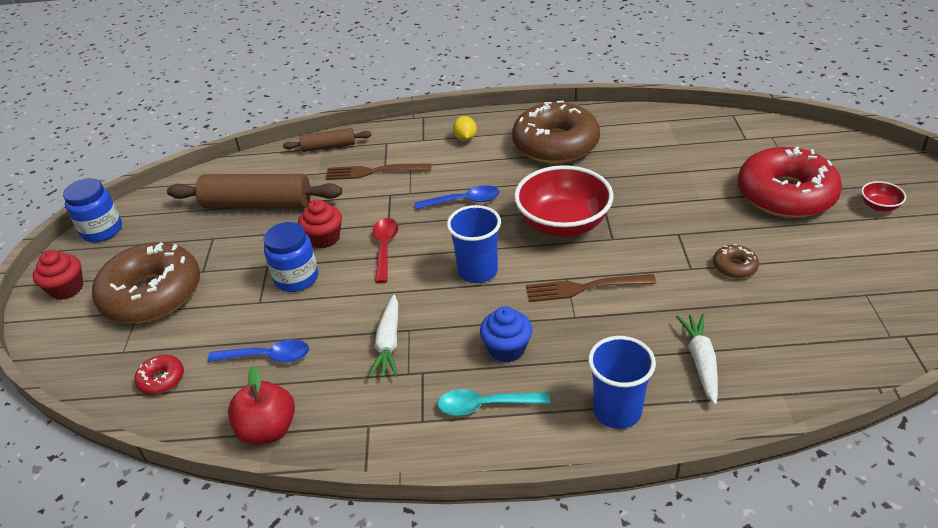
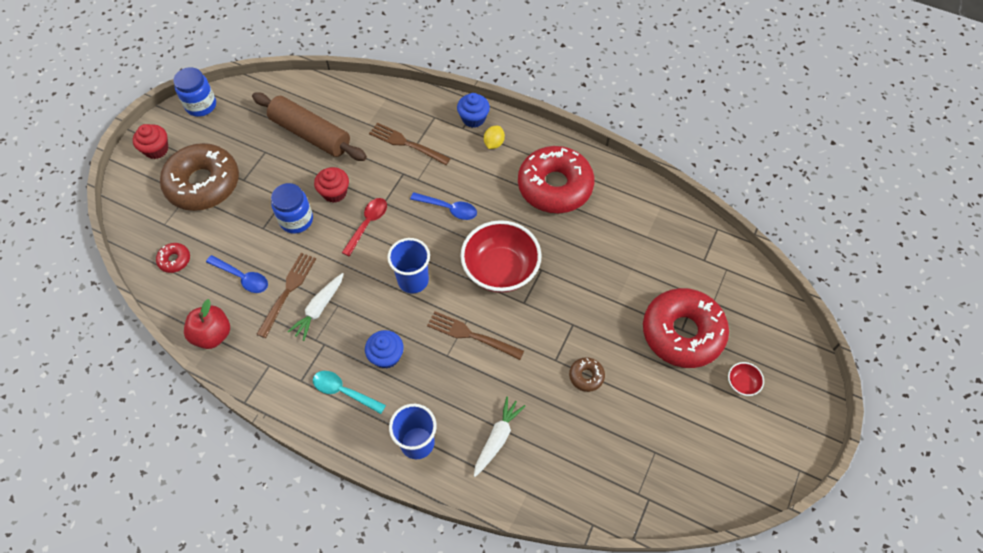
camera: 25 degrees right, 20 degrees up
(328, 147) = (391, 99): brown rolling pin -> none
(336, 344) = (288, 291): none -> brown fork
(428, 129) = (473, 118): none -> blue cupcake
(555, 144) = (555, 186): brown donut -> red donut

